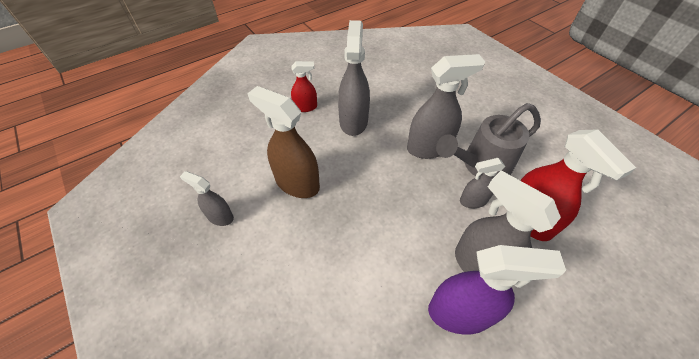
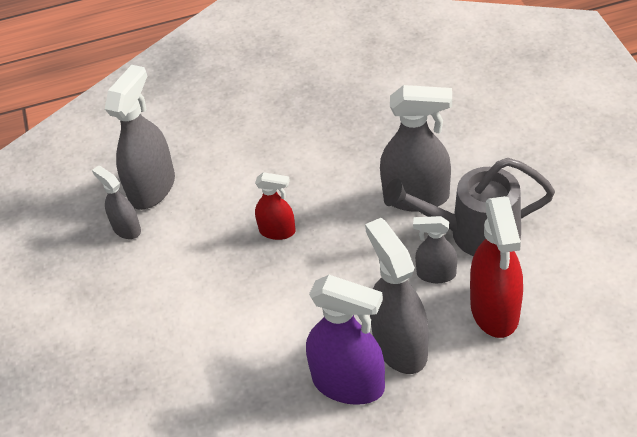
camera: 25 degrees right, 5 degrees down
(297, 183) = (226, 208): brown spray bottle -> none
(305, 107) = (276, 111): red spray bottle -> red spray bottle (277, 231)
(353, 121) = (332, 142): grey spray bottle -> grey spray bottle (152, 188)

